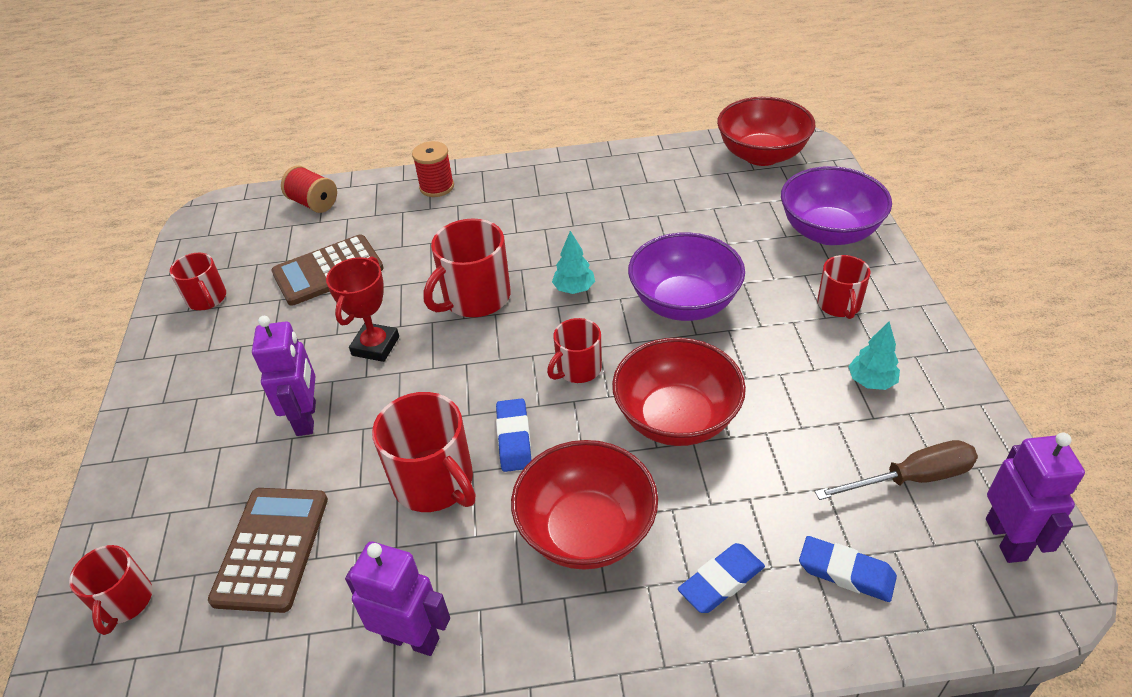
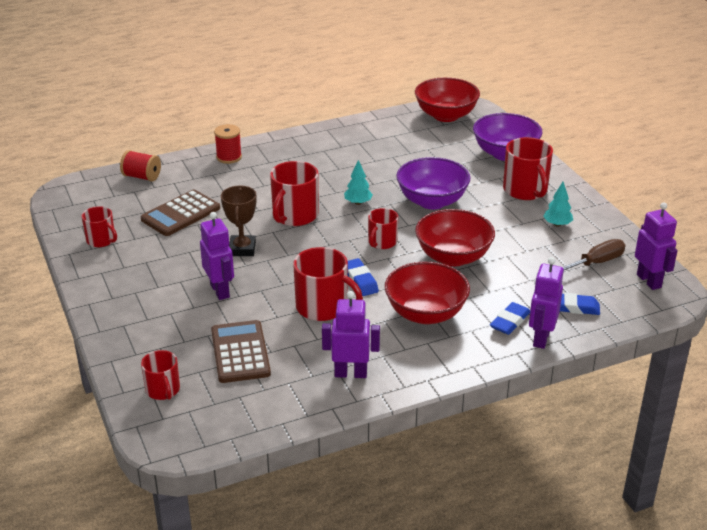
camera: 20 degrees left, 10 degrees down
(375, 346) = (242, 249): red trophy -> brown trophy
(763, 635) = (541, 338): none -> purple robot
(839, 305) = (525, 190): red mug -> red mug, size x1.64

